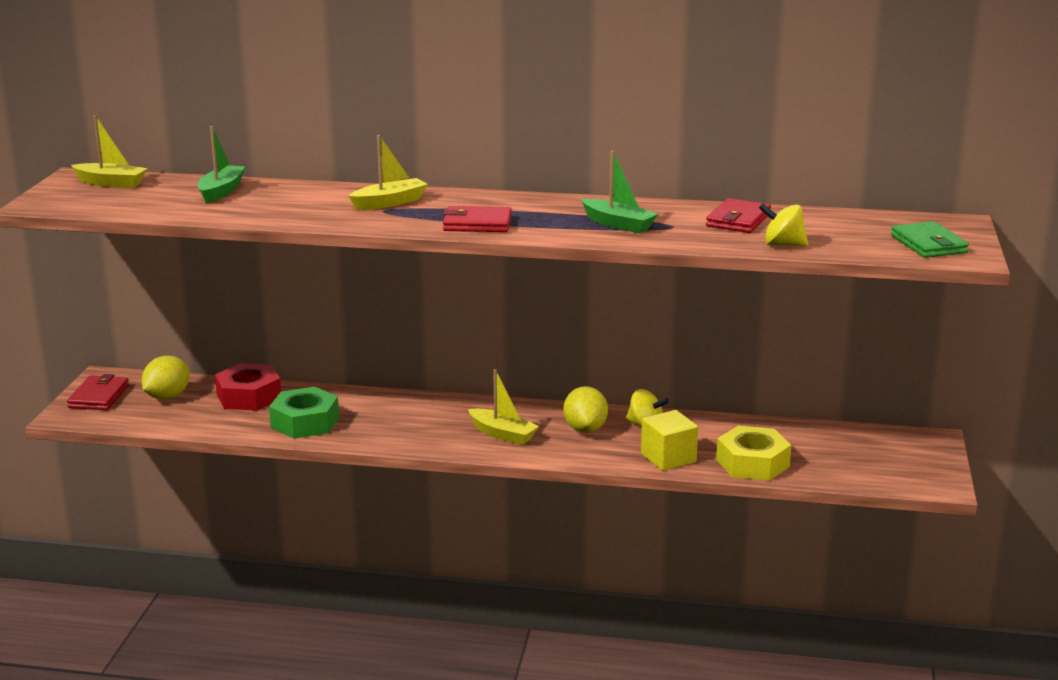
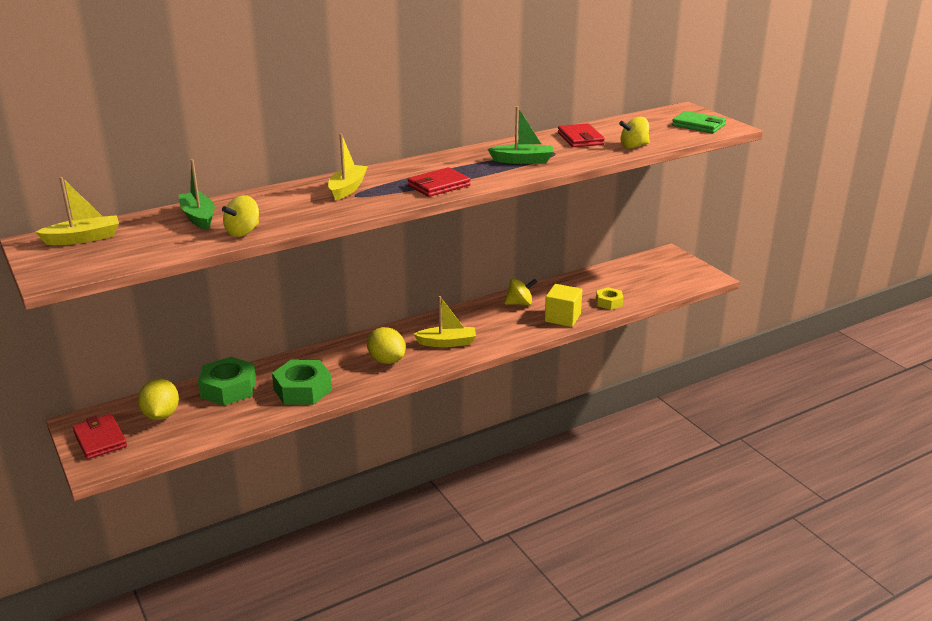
camera: 40 degrees left, 5 degrees up
(228, 213) = (243, 232): none -> yellow spinning top
(249, 396) = (228, 388): red nut -> green nut
(585, 429) = (490, 319): yellow lemon -> yellow lemon (386, 360)
(752, 463) = (609, 302): yellow nut -> yellow nut, size x0.58

